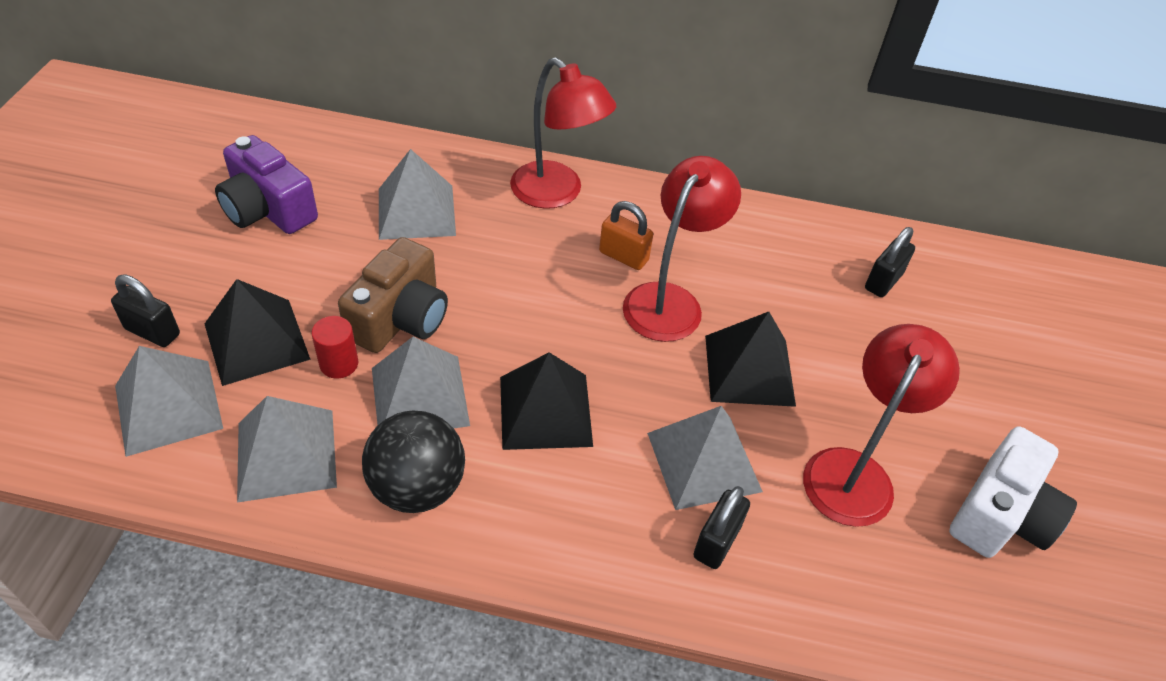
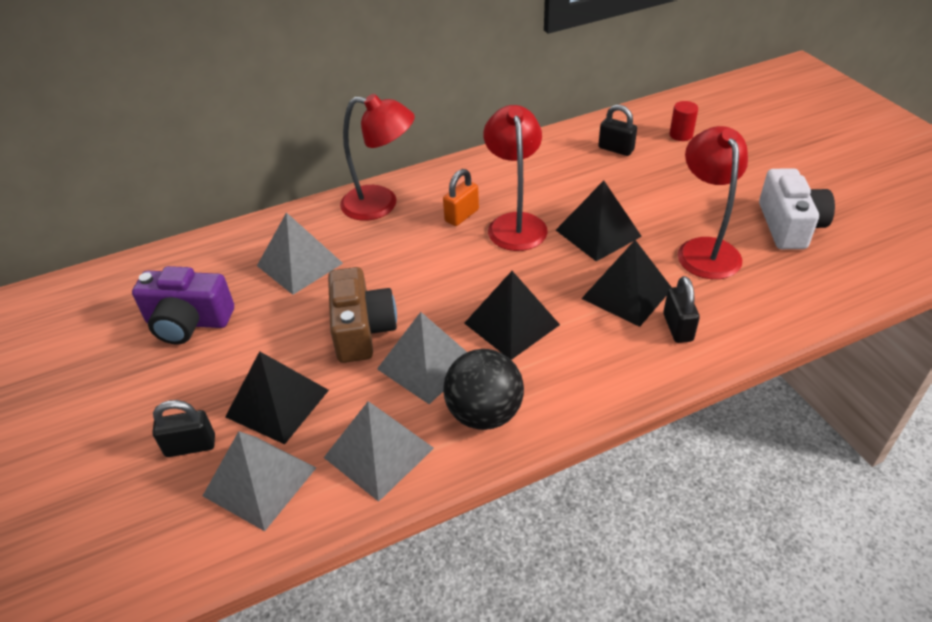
camera: 30 degrees left, 5 degrees down
(339, 364) = (352, 380): red cylinder -> red cylinder (681, 135)
(623, 256) = (462, 215): orange padlock -> orange padlock turned 45 degrees counterclockwise
(704, 461) = (626, 293): grey pyramid -> black pyramid
(883, 281) = (616, 149): black padlock -> black padlock turned 60 degrees counterclockwise

